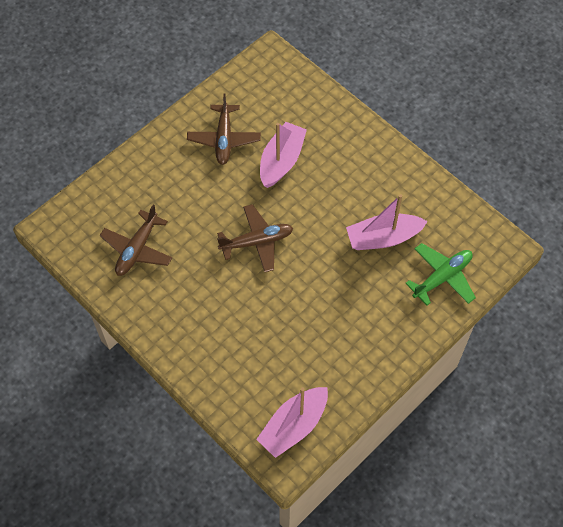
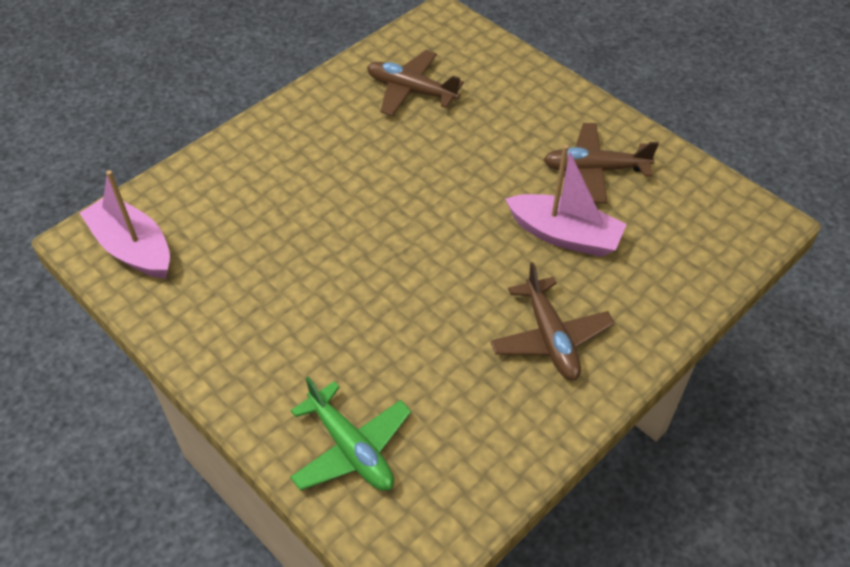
camera: 90 degrees right, 10 degrees down
(257, 242) = (421, 207): brown plane -> brown plane (550, 338)
(383, 238) = (428, 364): pink boat -> none

